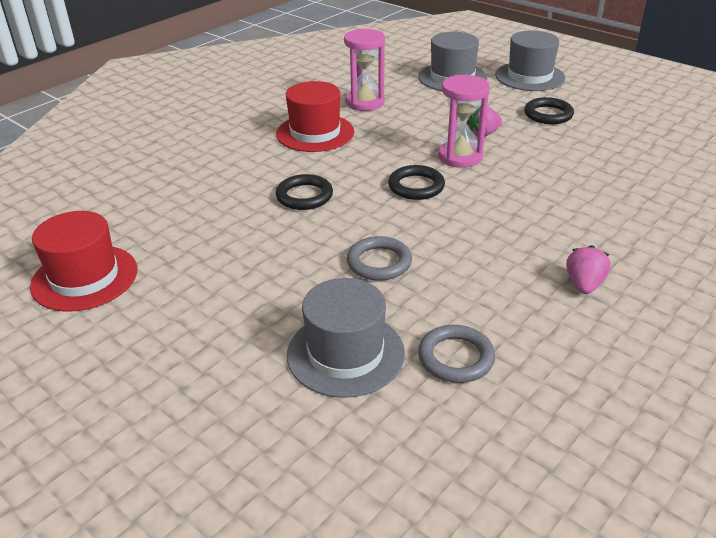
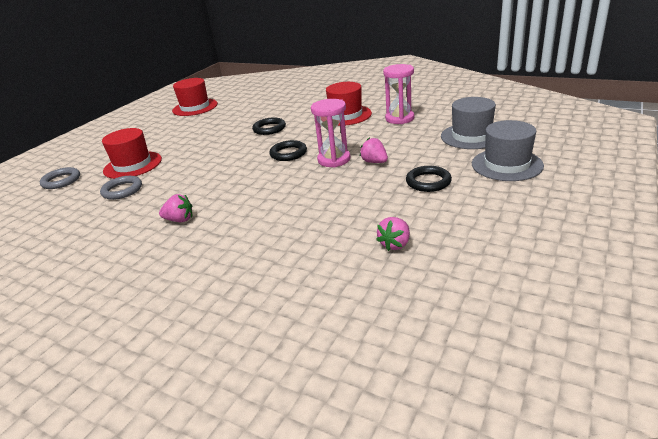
camera: 80 degrees right, 5 degrees down
(345, 353) = (133, 165): grey hat -> red hat
(379, 262) = (205, 158): grey ring -> grey ring (61, 181)
(666, 148) = (395, 244): none -> pink strawberry

